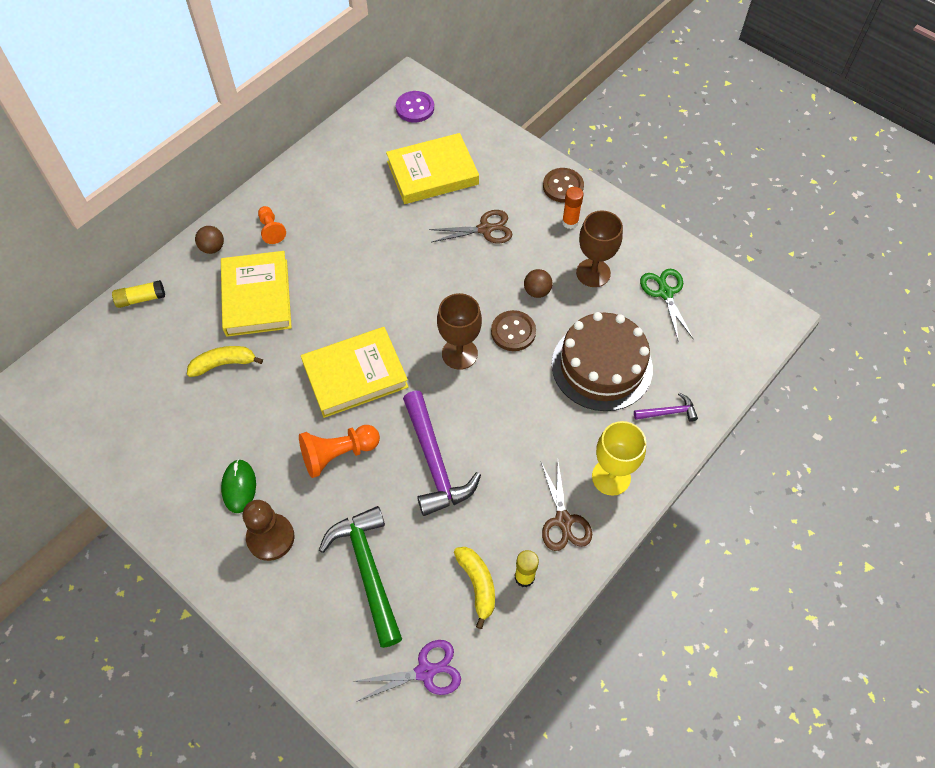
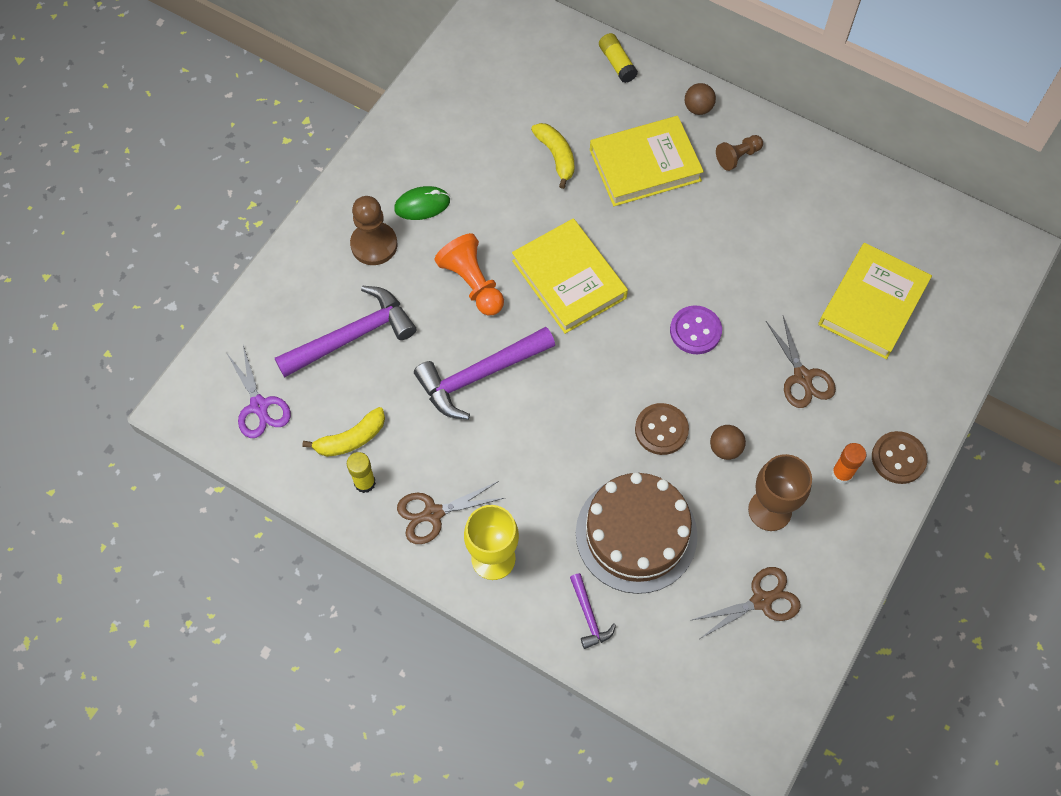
camera: 80 degrees right, 5 degrees up
(271, 230) = (738, 157): orange pawn -> brown pawn
(367, 570) = (352, 336): green hammer -> purple hammer
(415, 108) = (973, 265): purple button -> purple button (695, 331)
(432, 173) = (872, 304): yellow book -> yellow book turned 60 degrees clockwise
(459, 354) = (619, 378): brown goblet -> none
(665, 293) = (761, 600): green scissors -> brown scissors

